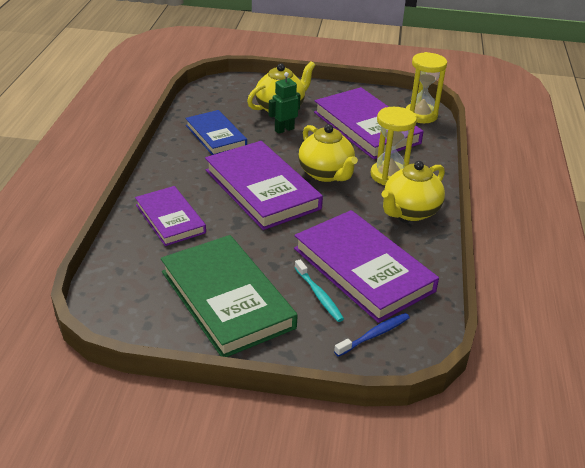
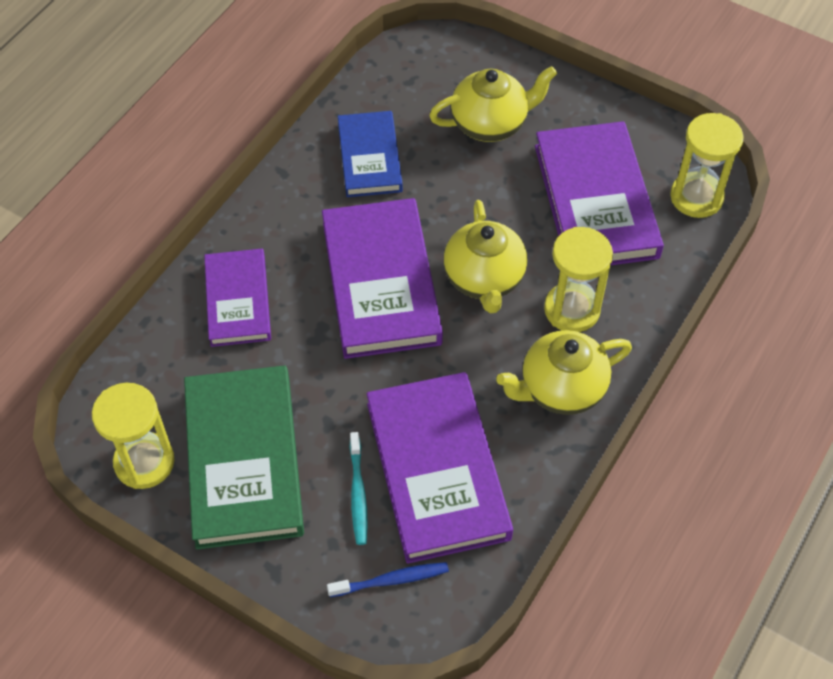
camera: 25 degrees right, 20 degrees up
(152, 320) = (144, 462): none -> yellow hourglass
(284, 129) = (472, 171): green robot -> none

